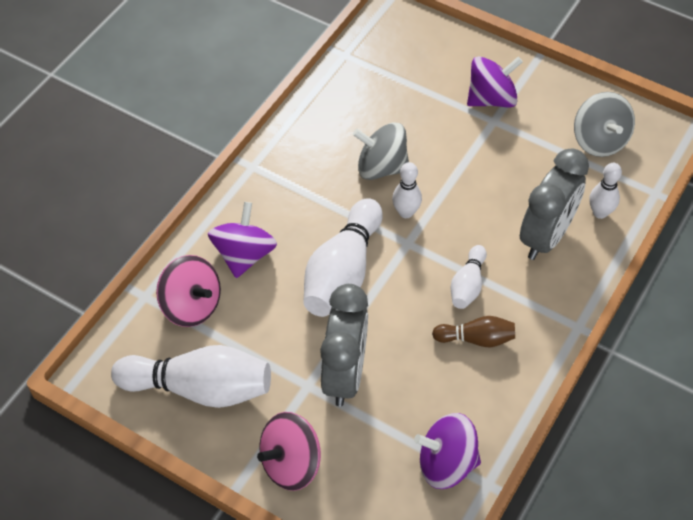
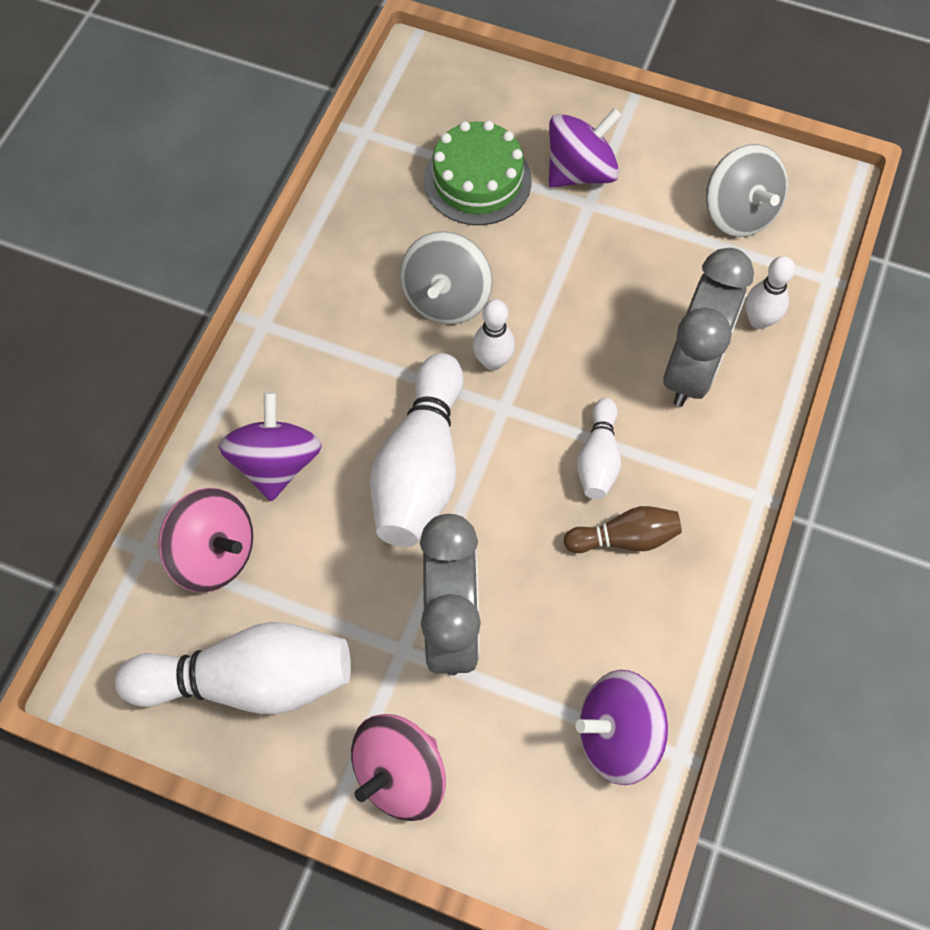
camera: 10 degrees left, 10 degrees up
(381, 167) = (446, 298): grey spinning top -> grey spinning top turned 75 degrees counterclockwise
(418, 95) = (477, 180): none -> green cake

